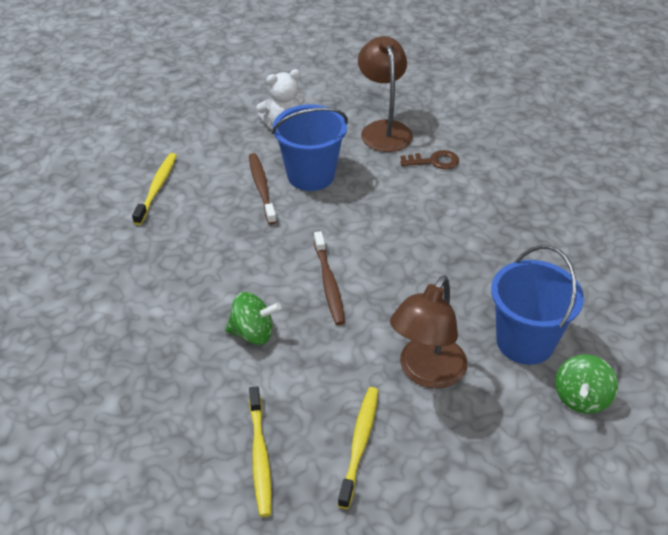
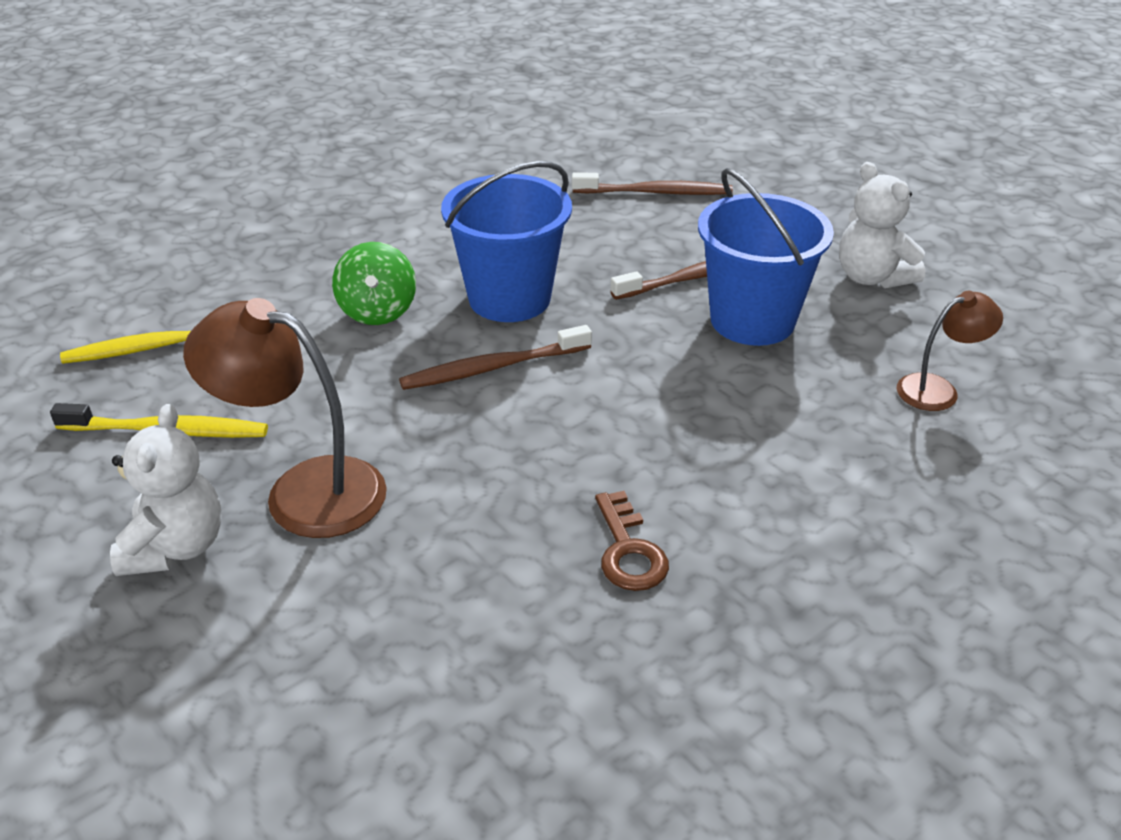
camera: 80 degrees right, 5 degrees down
(157, 188) = (656, 192): yellow toothbrush -> brown toothbrush
(383, 129) = (938, 389): brown lamp -> brown lamp, size x0.57
(434, 161) = (875, 464): brown key -> brown key (628, 550)
(467, 432) = (175, 547): none -> white teddy bear
(525, 342) = (382, 619): blue bucket -> blue bucket (509, 298)
(581, 398) = (239, 708): green spinning top -> none

